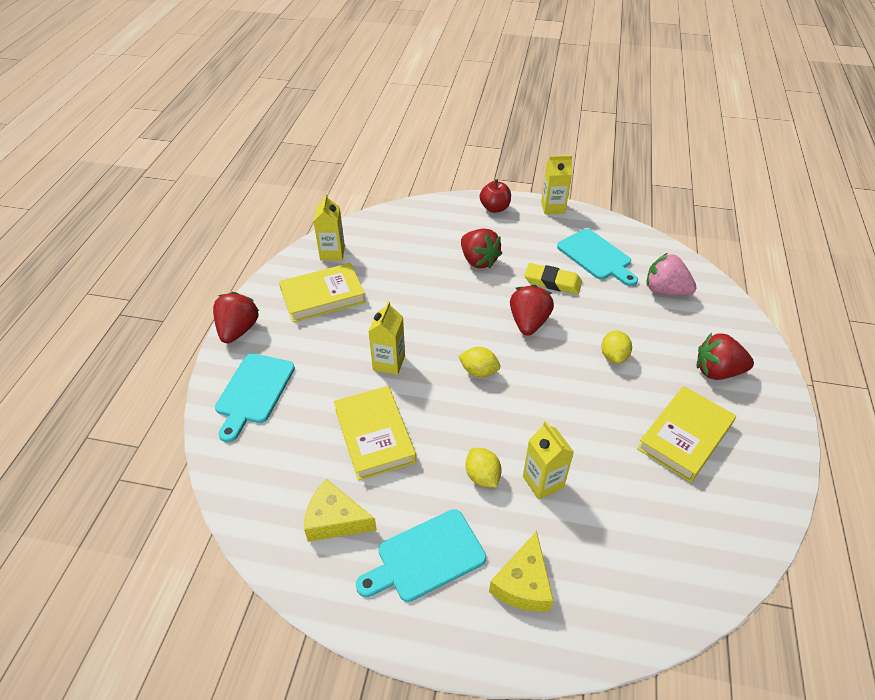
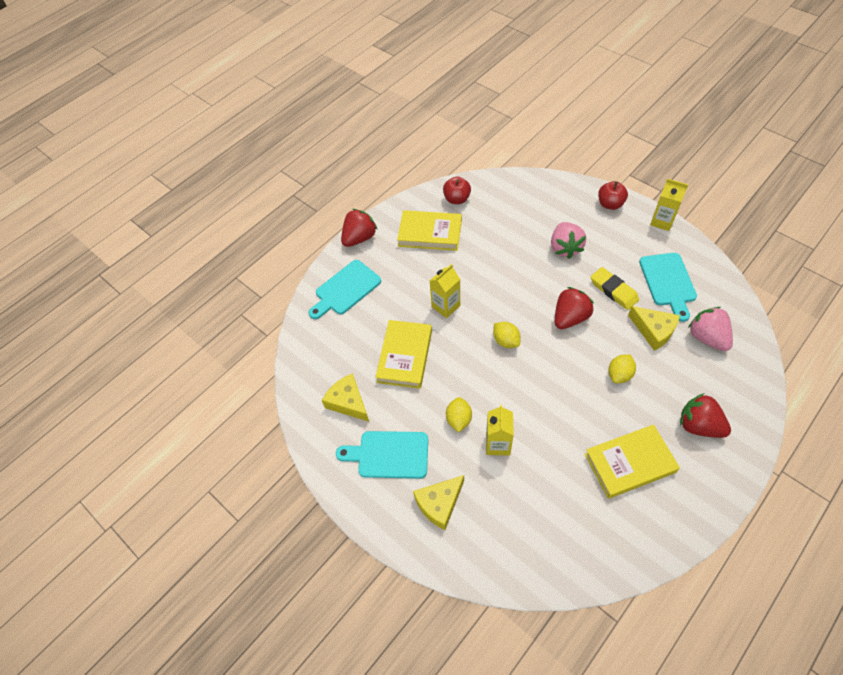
camera: 35 degrees right, 10 degrees up
(332, 253) = (457, 199): yellow carton -> red apple
(478, 260) = (565, 248): red strawberry -> pink strawberry
(615, 303) = (654, 330): none -> yellow cheese

